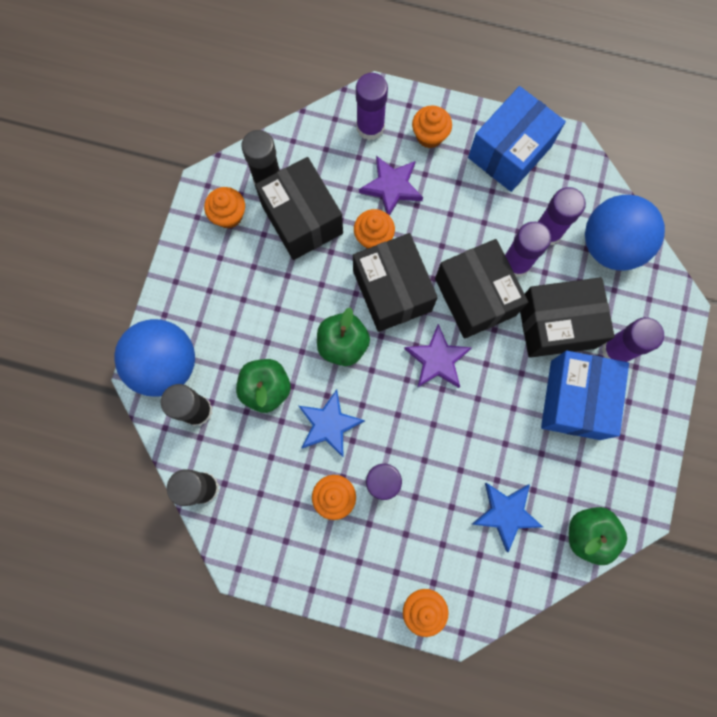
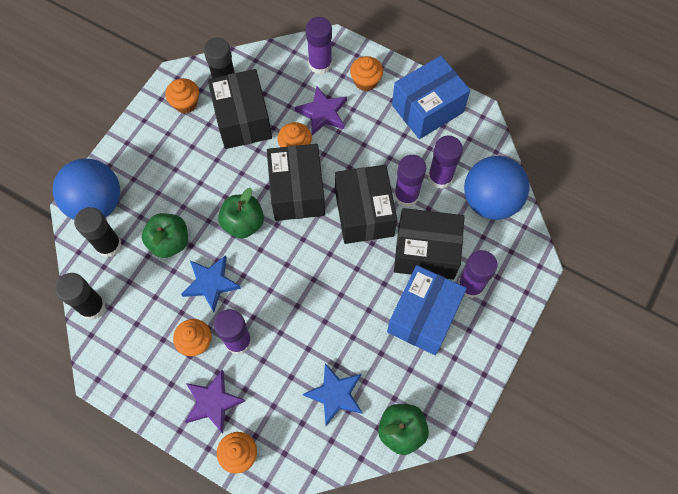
camera: 15 degrees right, 10 degrees down
(437, 360) = (317, 255): purple star -> purple star (213, 402)

